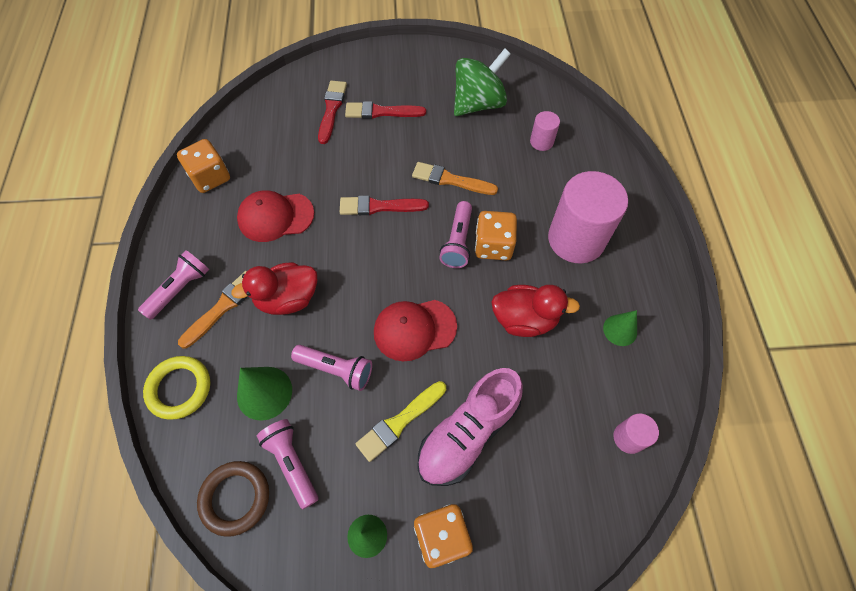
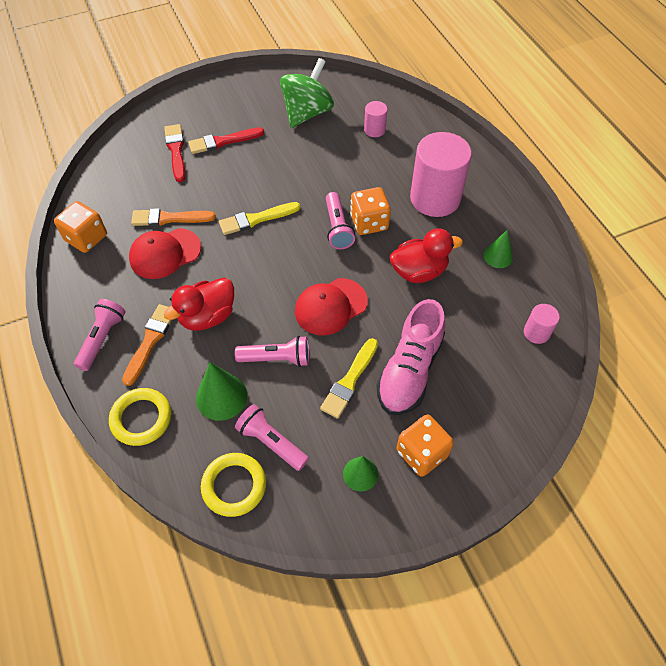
camera: 20 degrees left, 5 degrees down
(235, 498) = (234, 486): brown ring -> yellow ring
(379, 206) = (256, 219): red brush -> yellow brush
(450, 180) = (310, 181): orange brush -> orange brush (169, 218)

